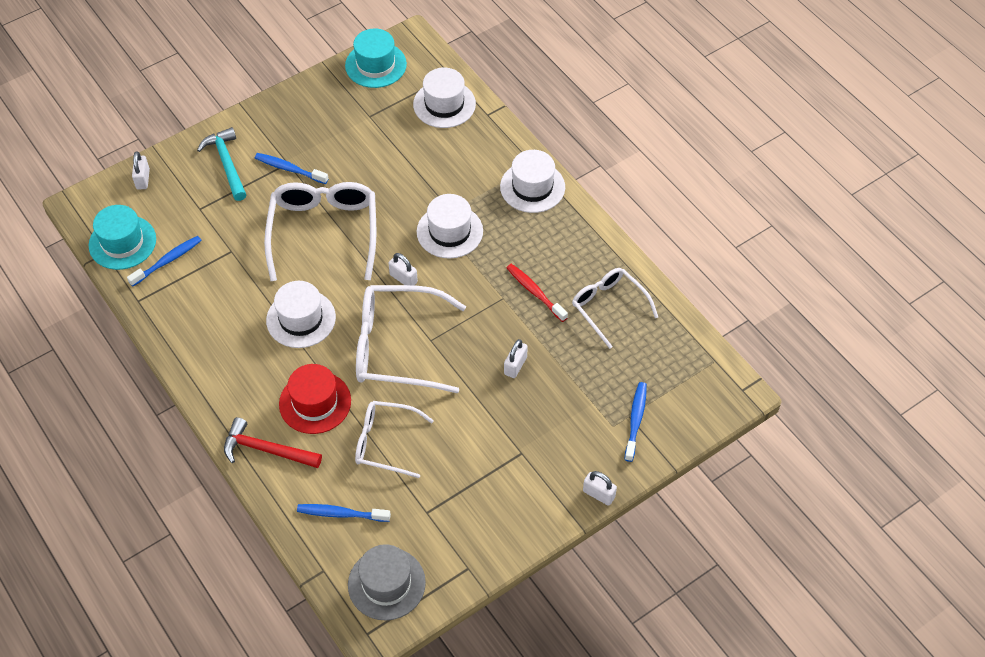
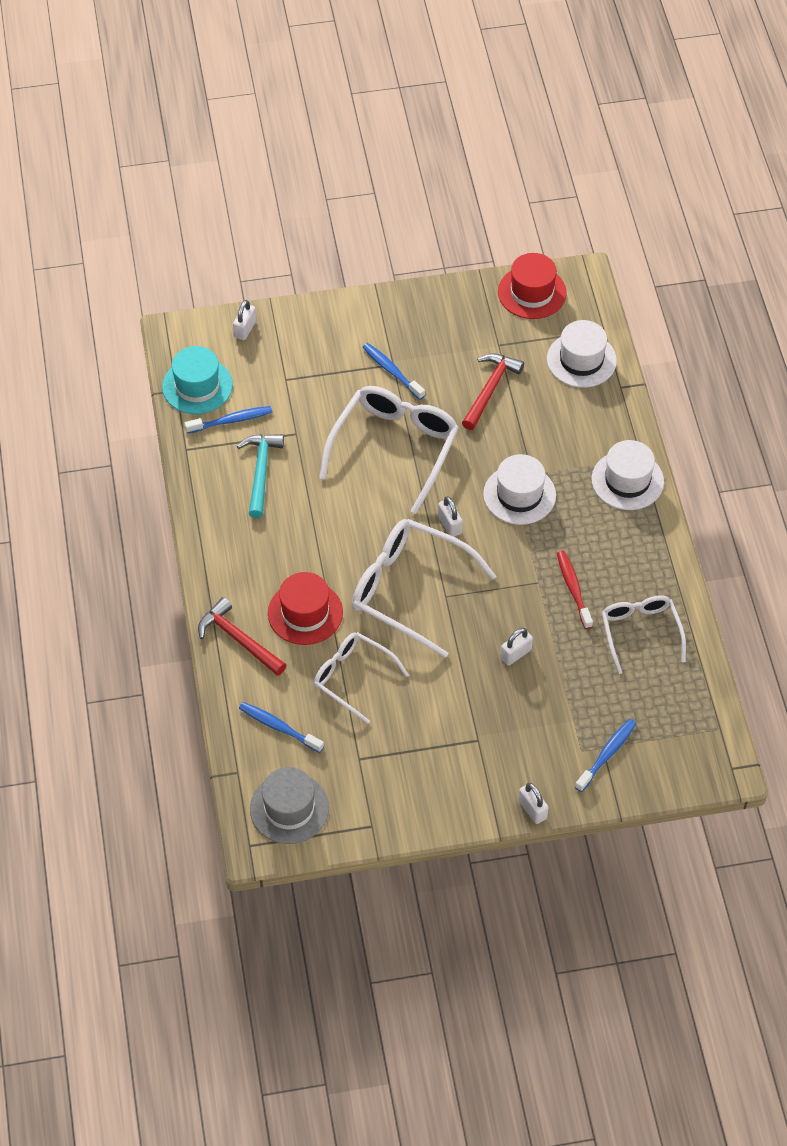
camera: 25 degrees right, 0 degrees up
(227, 163) = (333, 343): turquoise hammer -> turquoise hammer (261, 472)
(301, 319) = (331, 526): white hat -> none
(376, 65) = (532, 292): turquoise hat -> red hat
(381, 154) = (490, 389): none -> red hammer

